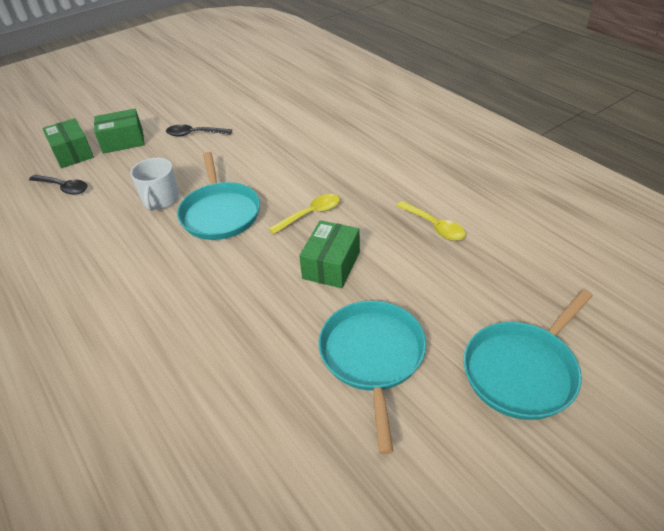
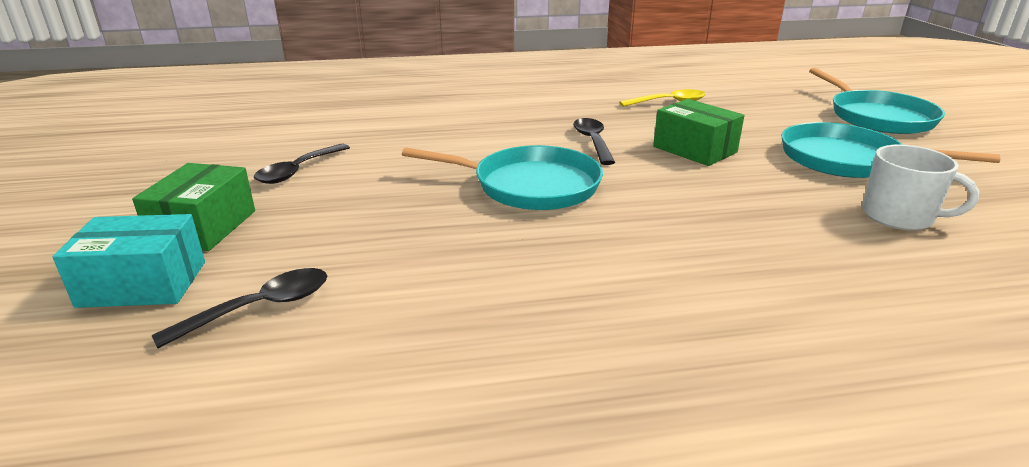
camera: 65 degrees left, 15 degrees down
(72, 153) = (143, 284): green box -> turquoise box
(160, 199) = (441, 220): white mug -> white mug (899, 216)
(311, 214) = (593, 141): yellow spoon -> black spoon

